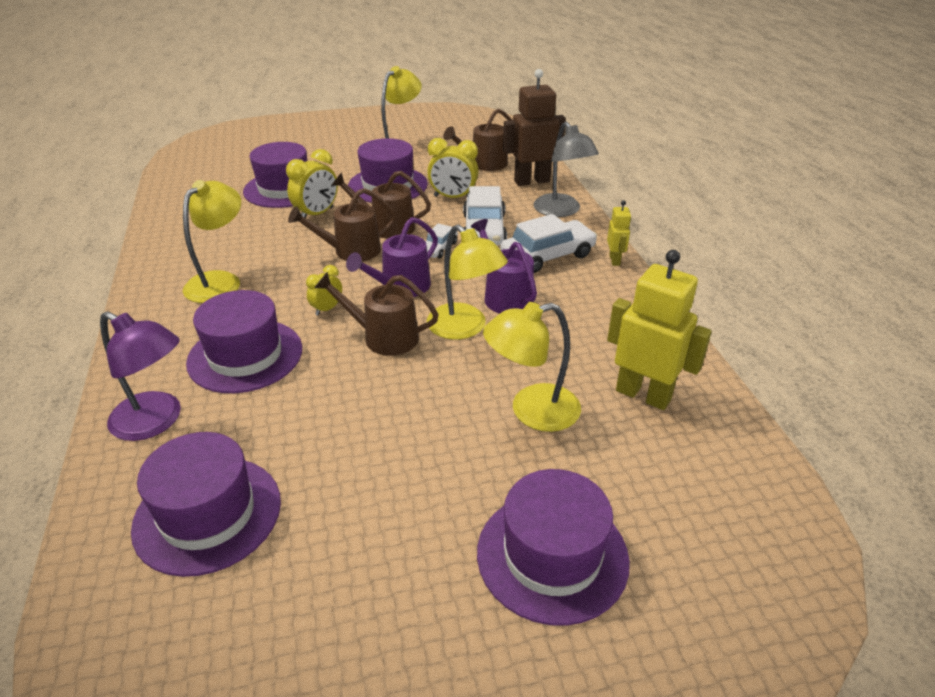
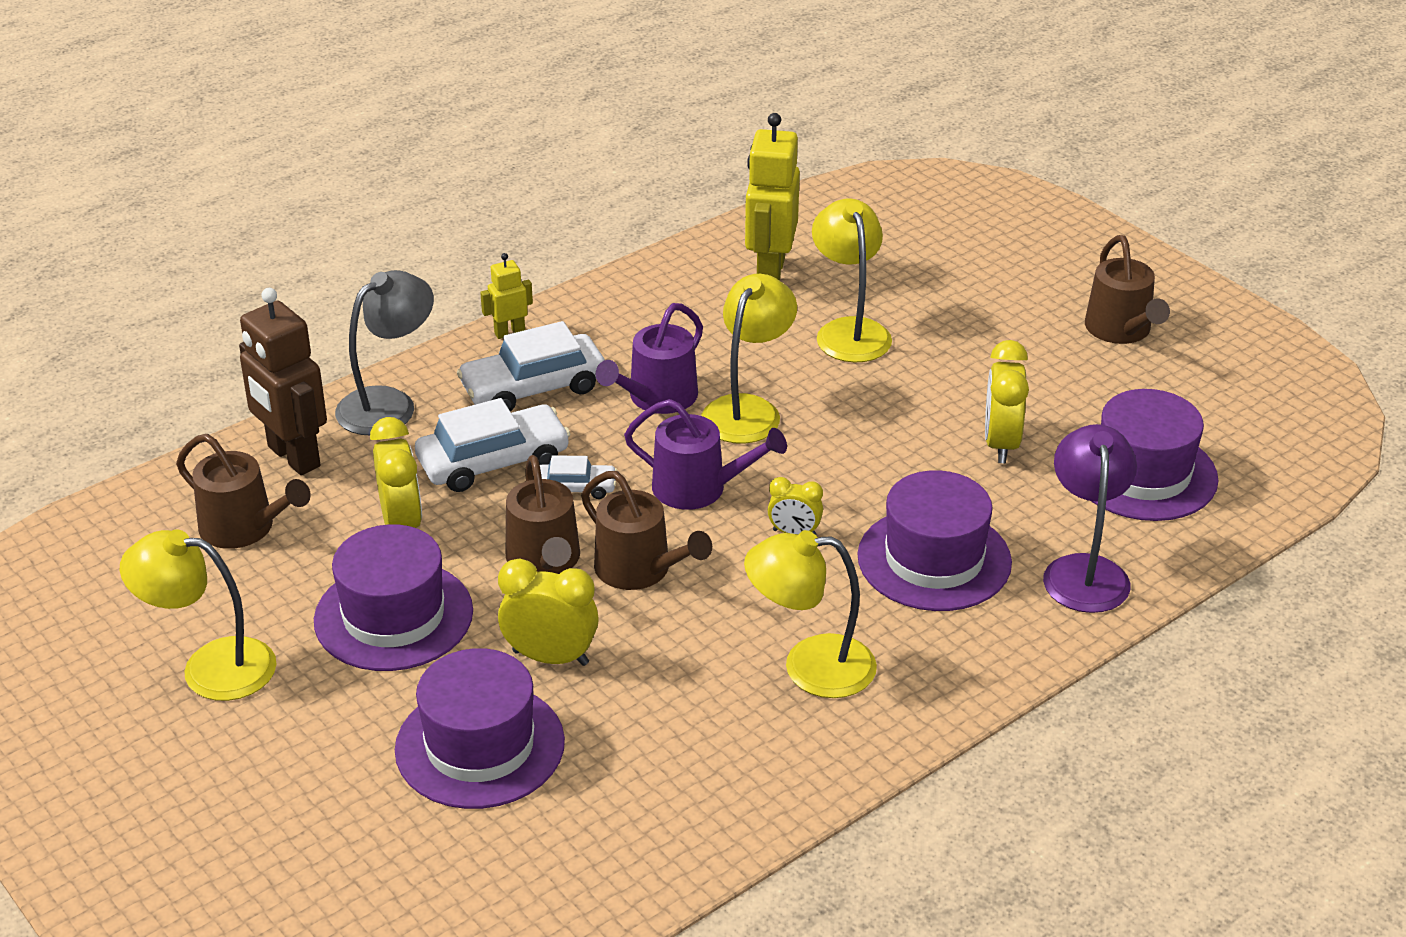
camera: 115 degrees left, 0 degrees up
(323, 439) = (1001, 444): none -> yellow clock
(384, 337) = (813, 464): brown watering can -> brown watering can (1121, 330)
(531, 411) = (849, 331): yellow lamp -> yellow lamp turned 150 degrees counterclockwise
(547, 256) = (533, 387): white car -> white car turned 60 degrees counterclockwise
(552, 555) = (1004, 284): purple hat -> none

